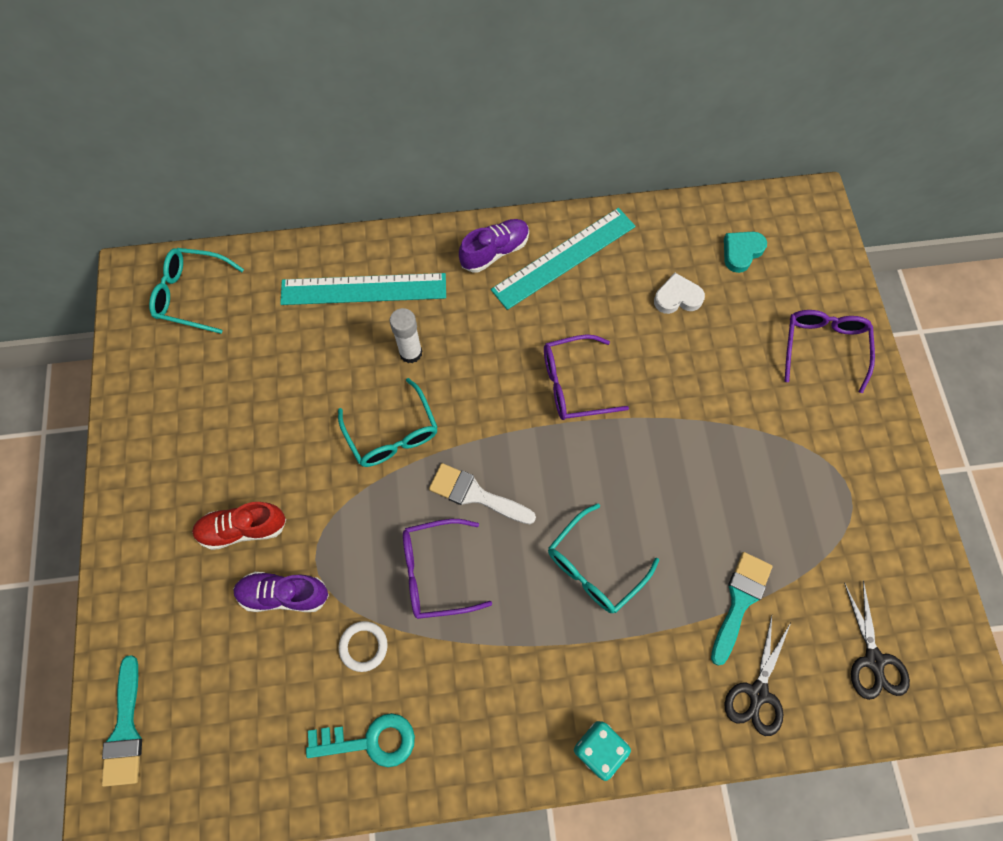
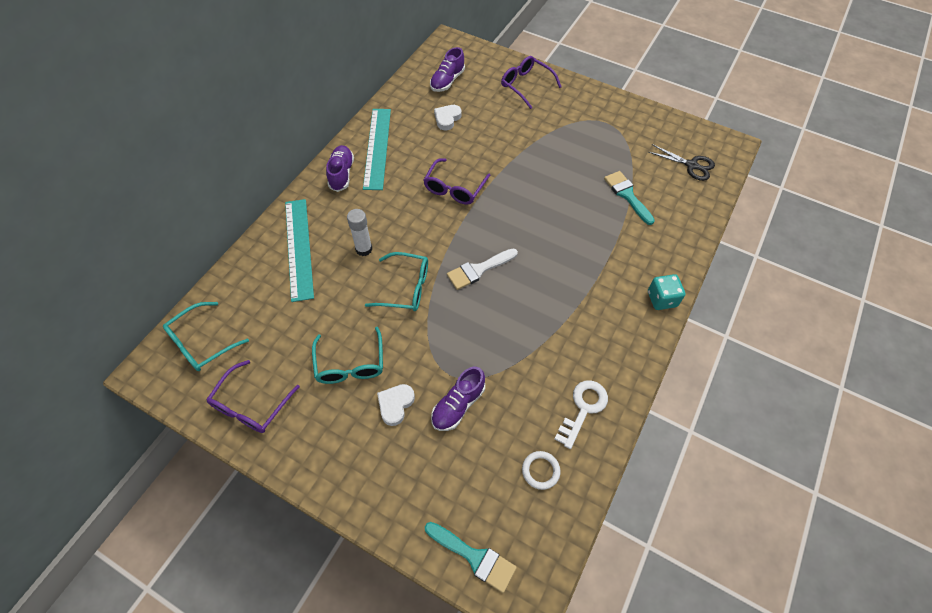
camera: 55 degrees left, 10 degrees down
(243, 529) = (395, 404): red shoe -> white heart
(363, 289) = (299, 248): turquoise ruler -> turquoise ruler turned 45 degrees counterclockwise
(363, 646) = (524, 379): white ring -> white ring (540, 471)
(370, 741) = (583, 409): turquoise key -> white key
(435, 572) = (508, 316): purple glasses -> purple glasses (251, 405)
(594, 567) = (563, 242): turquoise glasses -> turquoise glasses (350, 364)
(741, 252) = (447, 81): turquoise heart -> purple shoe
(757, 693) = (678, 217): black scissors -> none

